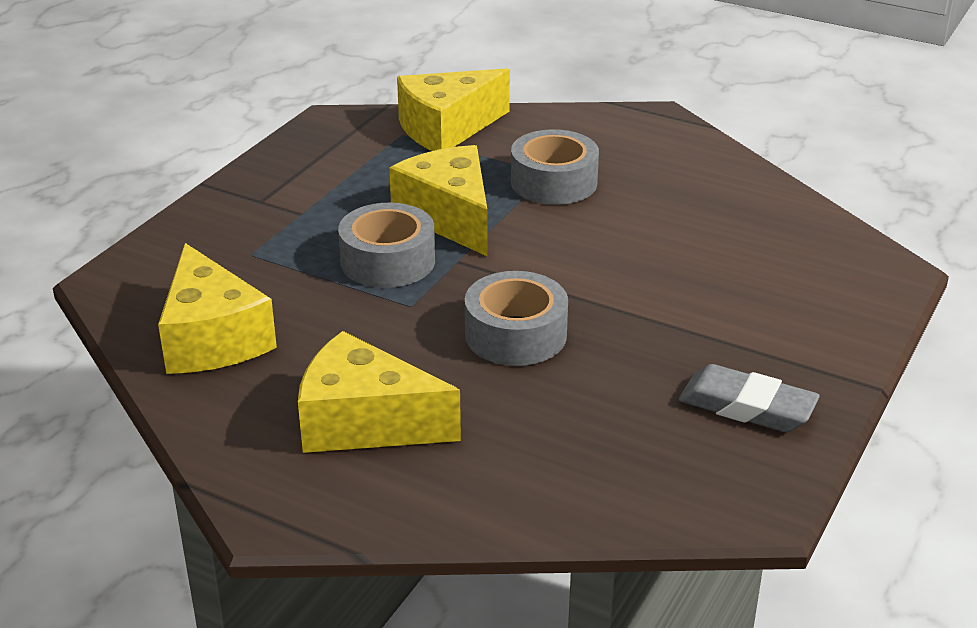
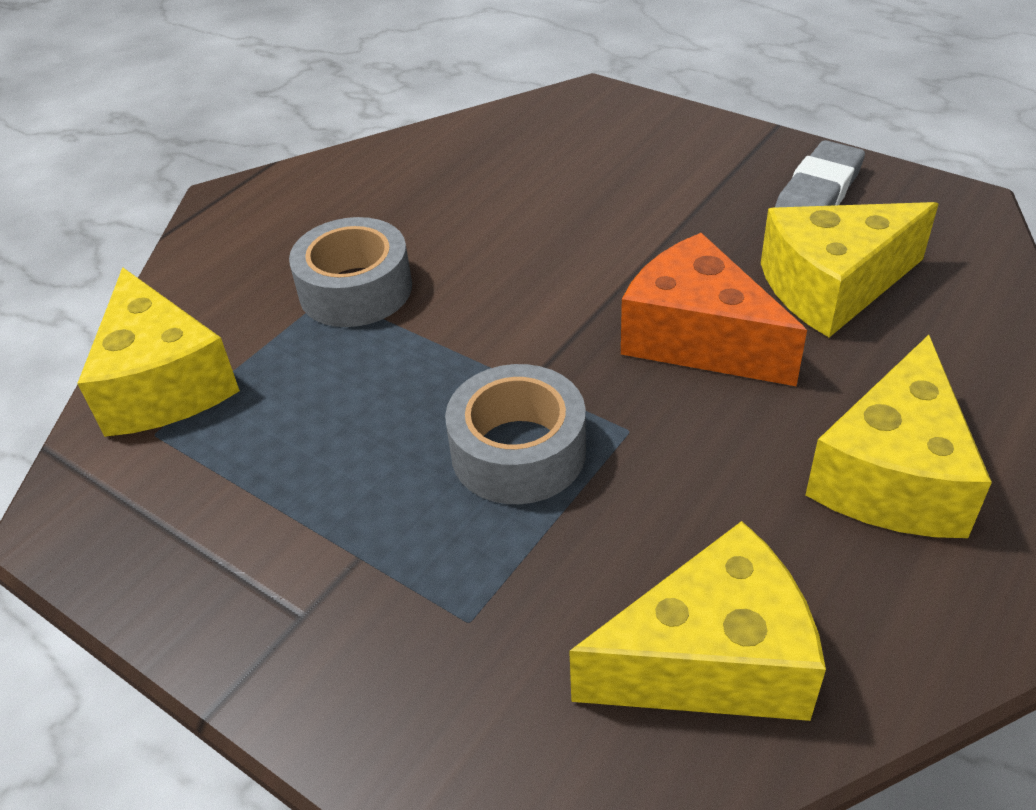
camera: 80 degrees left, 10 degrees up
(449, 217) = (416, 387): yellow cheese -> yellow cheese (832, 286)
(515, 334) = (698, 338): grey tape -> orange cheese

